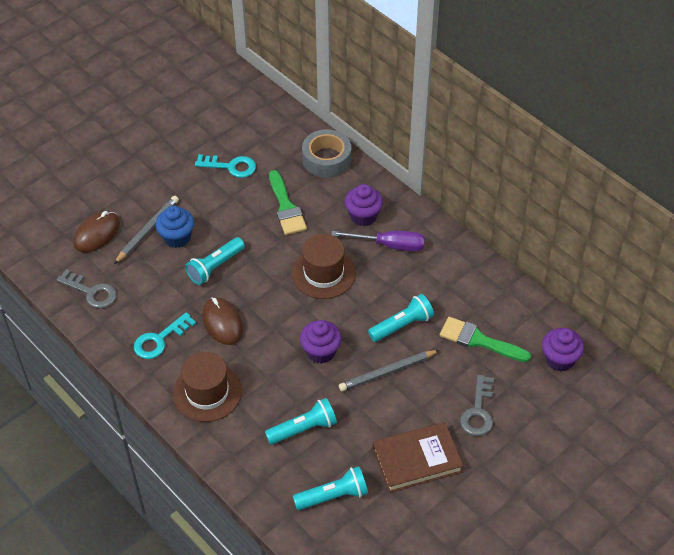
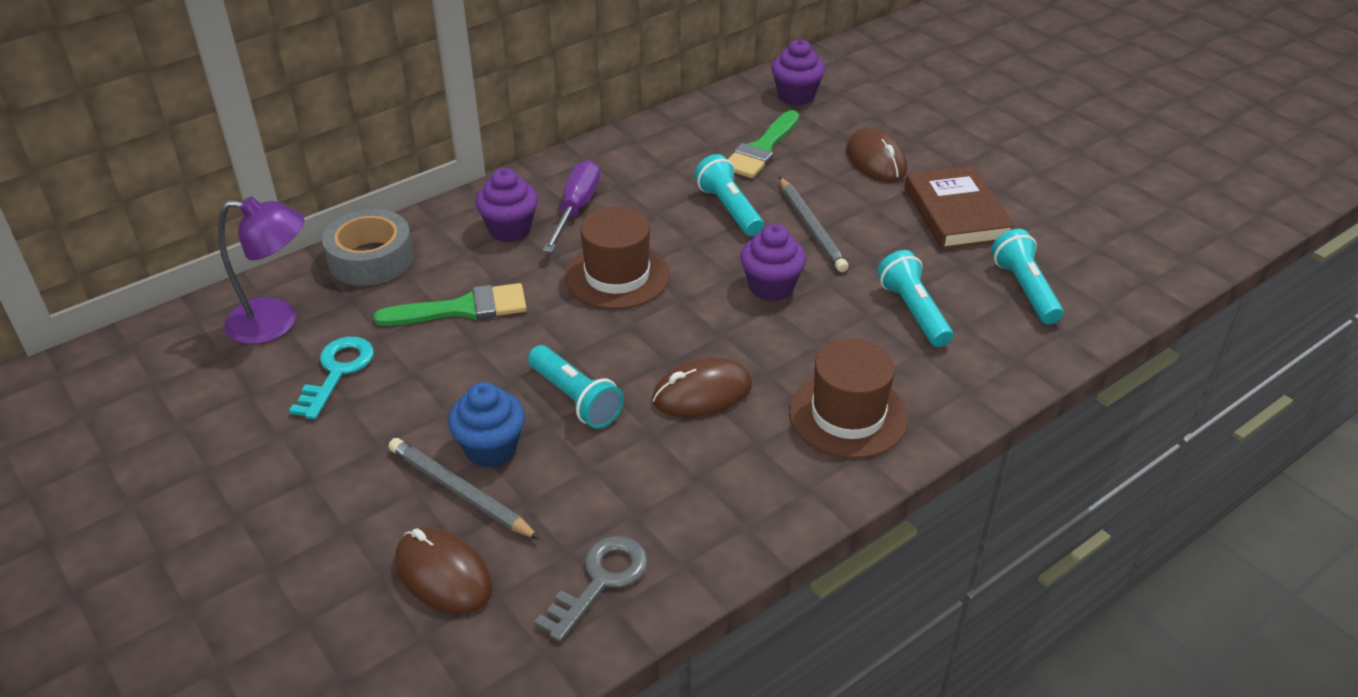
camera: 85 degrees left, 10 degrees down
(160, 340) = (731, 475): turquoise key -> none
(268, 134) = (276, 322): none -> purple lamp
(478, 411) = (876, 160): grey key -> brown mouse

